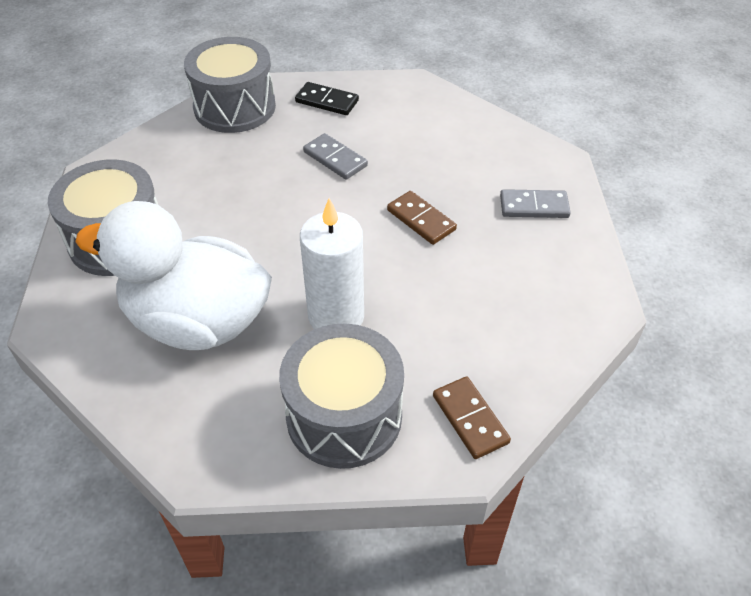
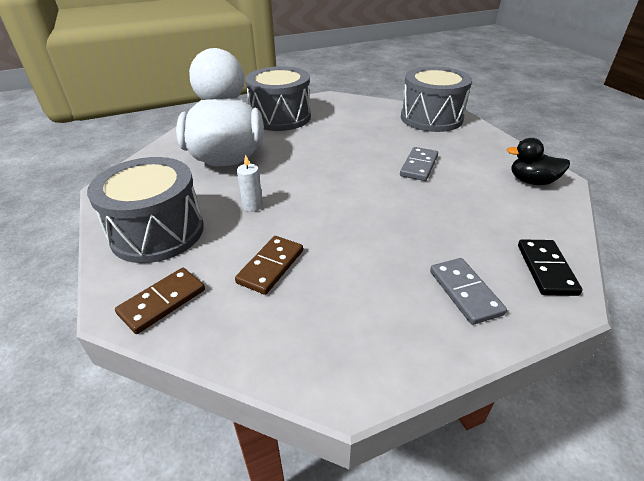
camera: 70 degrees right, 10 degrees down
(327, 101) = (480, 147): black domino -> black domino (546, 269)
(336, 316) = (252, 206): white candle -> white candle, size x0.45
(408, 99) = (532, 181): none -> black duck
(421, 220) = (384, 222): brown domino -> brown domino (270, 266)

